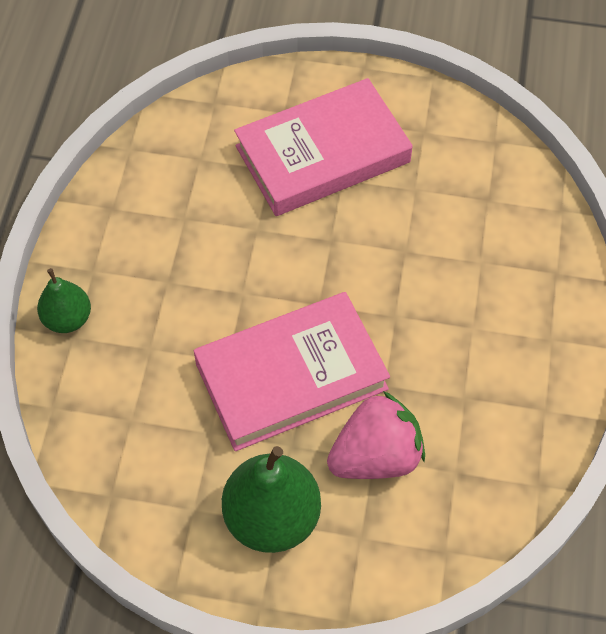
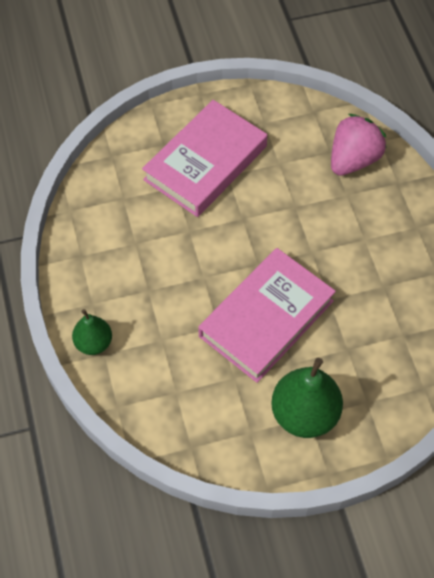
camera: 25 degrees left, 0 degrees up
(376, 456) = (349, 347): pink strawberry -> pink strawberry (353, 160)

